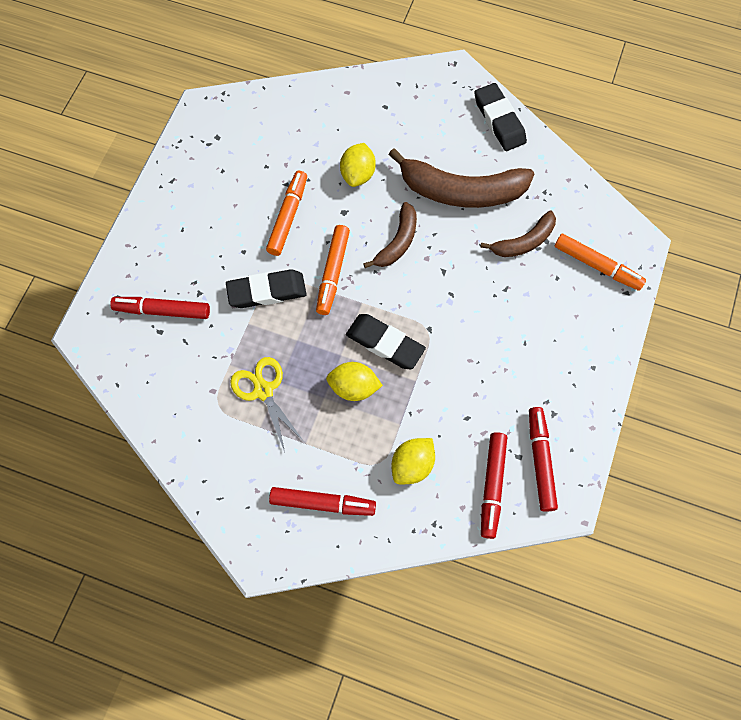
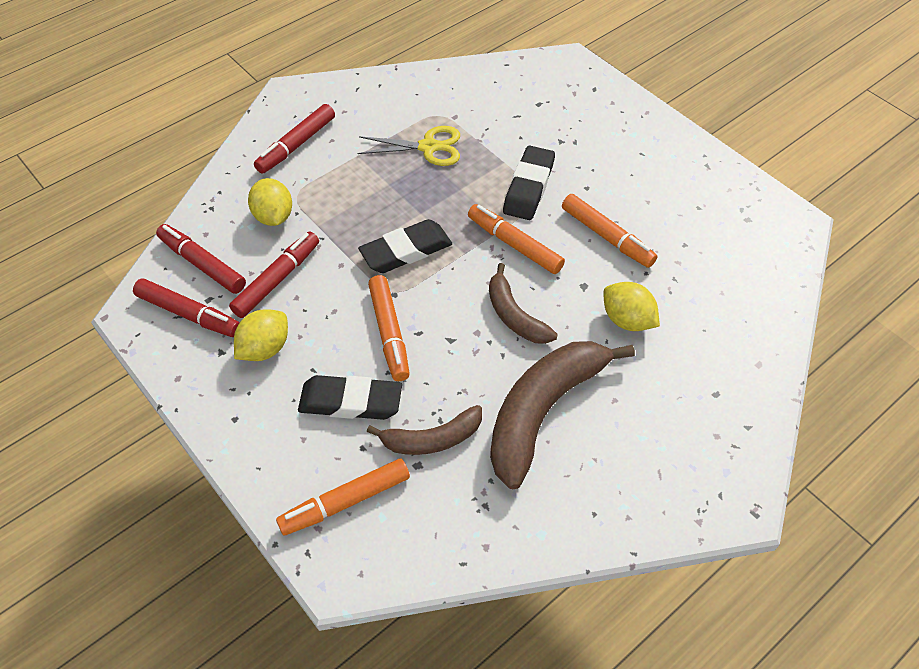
camera: 120 degrees right, 15 degrees down
(163, 311) = (558, 112): red marker -> red marker (277, 280)
(354, 387) = (380, 208): yellow lemon -> yellow lemon (265, 348)
(463, 312) = (389, 332): none -> orange marker
(499, 120) = (627, 515): black eraser -> black eraser (350, 401)
(523, 242) = (432, 439): brown banana -> brown banana turned 105 degrees counterclockwise

